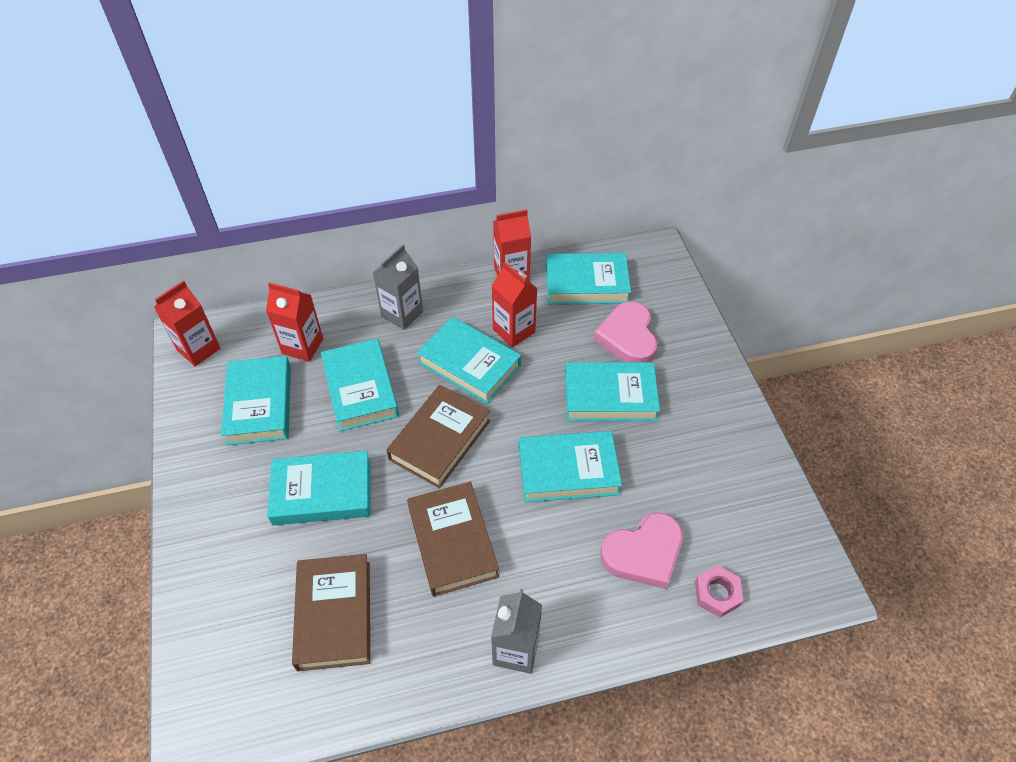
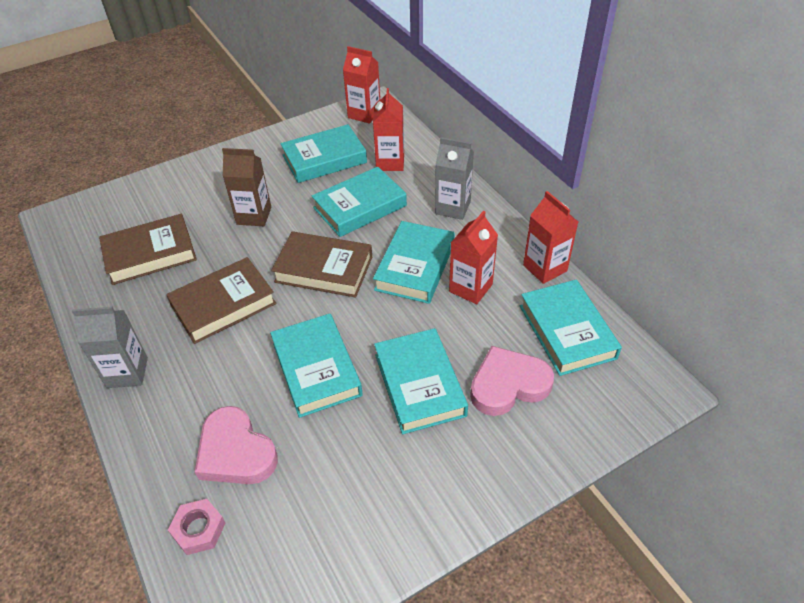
camera: 75 degrees right, 5 degrees down
(322, 492) = (254, 216): turquoise book -> brown carton

